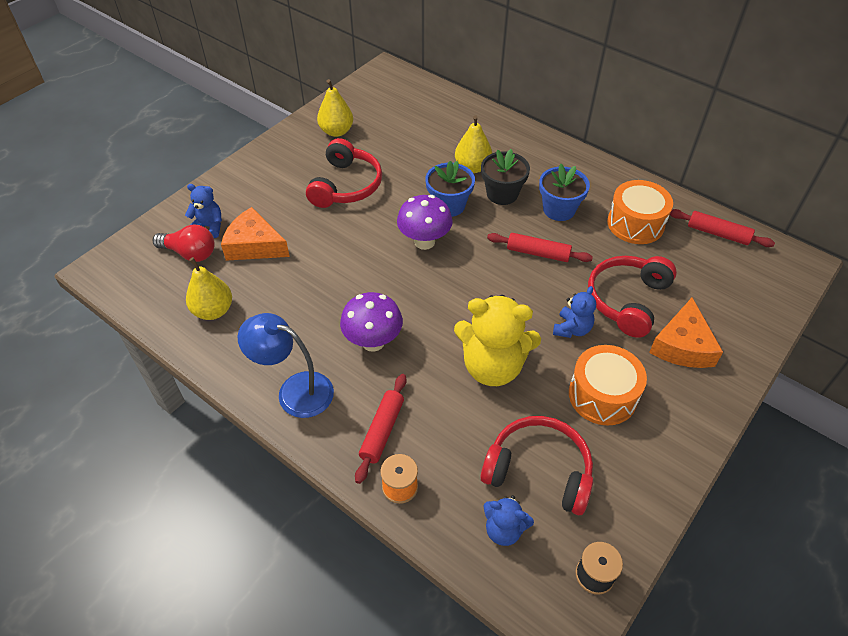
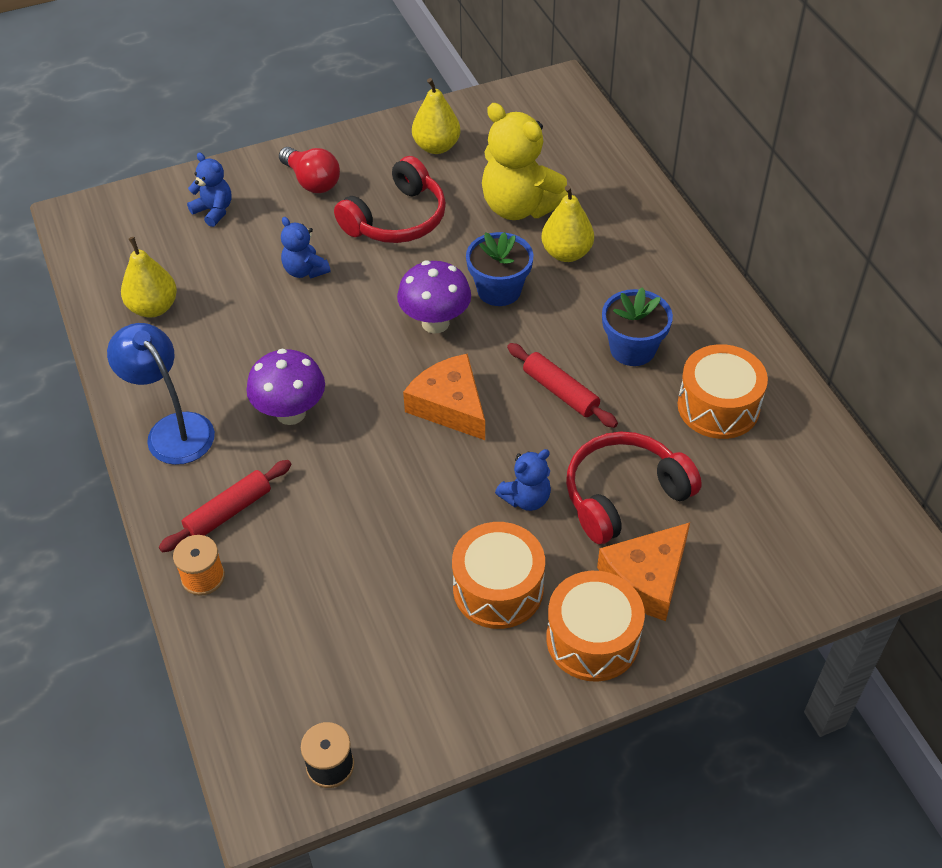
camera: 30 degrees right, 0 degrees up
(190, 253) = (174, 234): red light bulb -> red light bulb (312, 181)
(254, 245) = (245, 251): orange cheese -> orange cheese (450, 405)
(492, 366) = (399, 499): yellow teddy bear -> yellow teddy bear (519, 207)
(502, 194) = (576, 301): black flower pot -> none
(504, 529) = (273, 672): blue teddy bear -> blue teddy bear (305, 270)
(538, 471) = (358, 633): red headphones -> none
(684, 399) = (592, 639): none -> orange drum
(718, 234) = (821, 465): red rolling pin -> none

